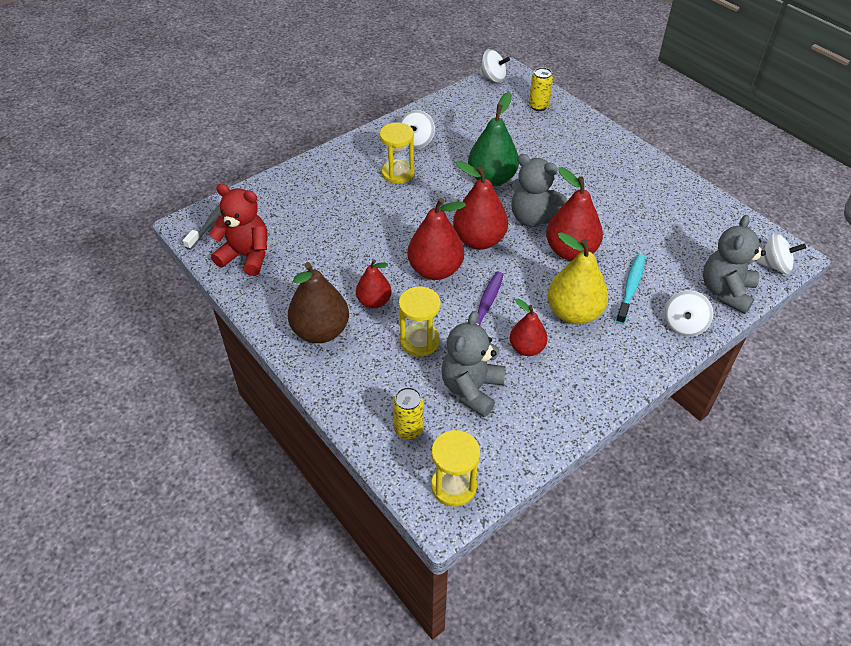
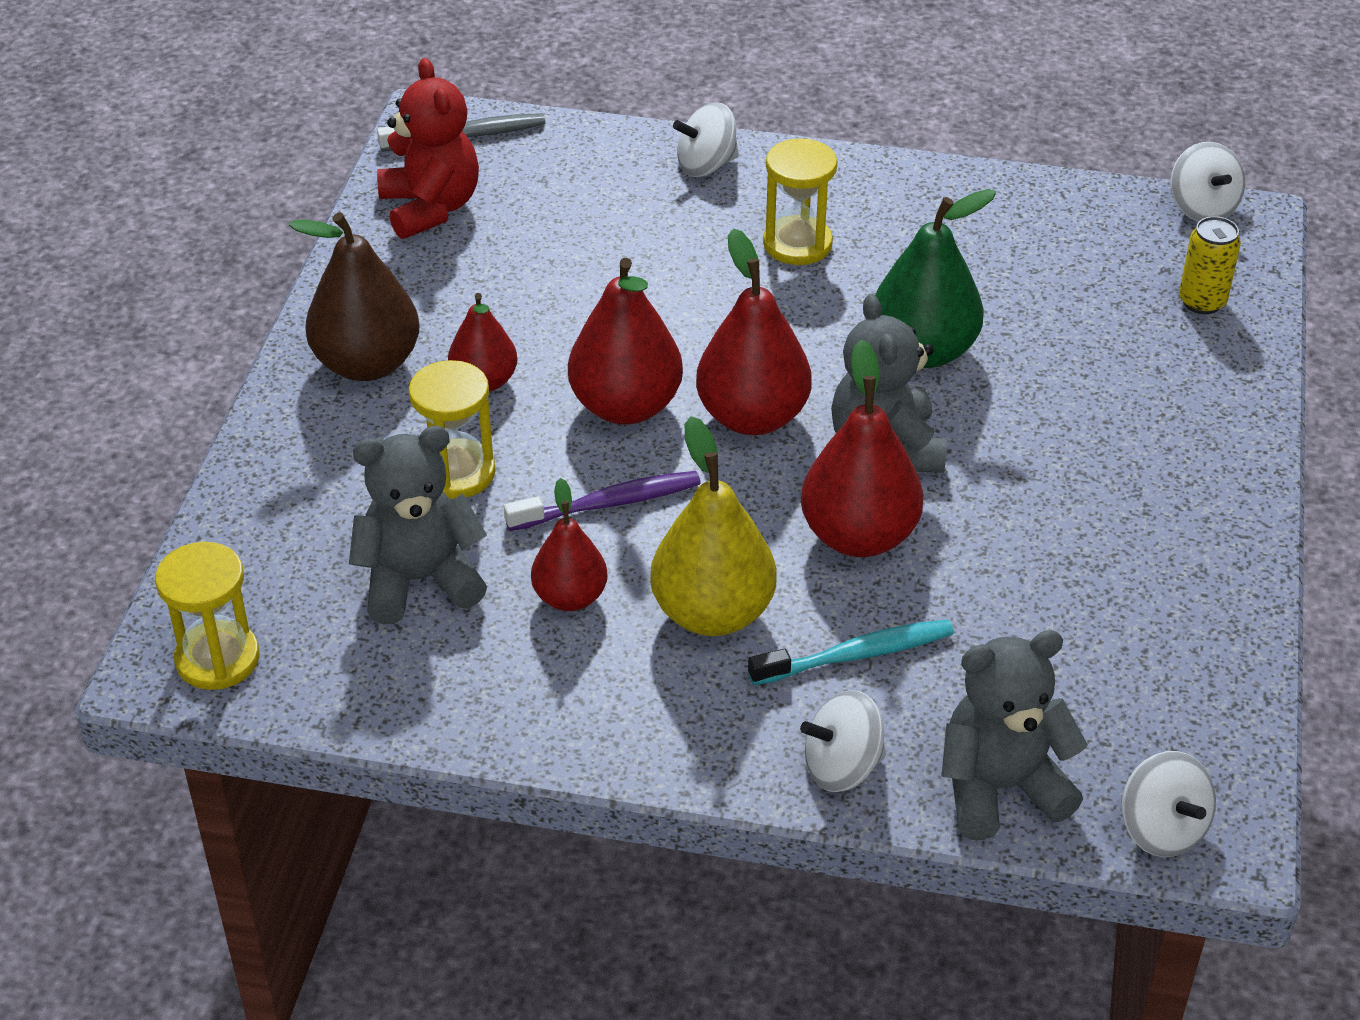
camera: 50 degrees right, 5 degrees down
(409, 429) = (275, 556): yellow can -> none
(416, 141) = (903, 219): white spinning top -> white spinning top (706, 165)

